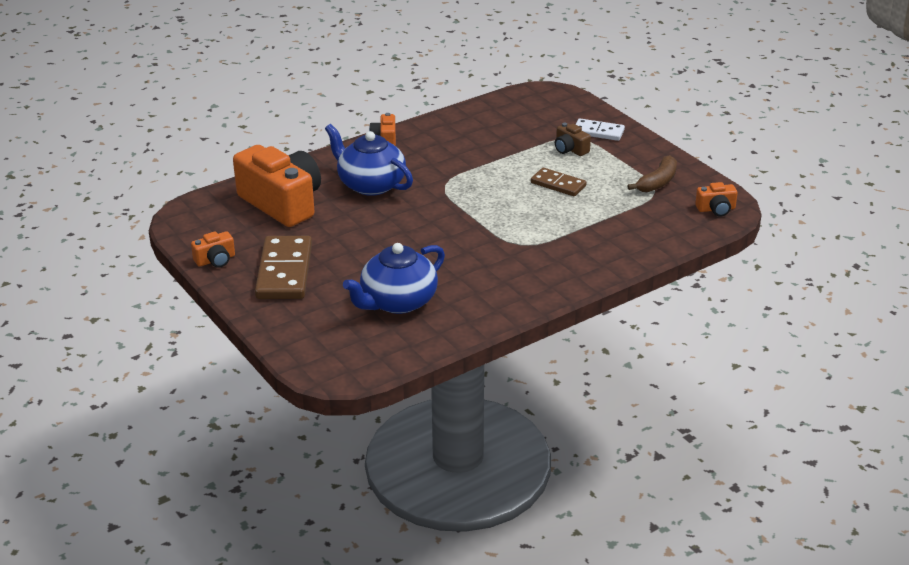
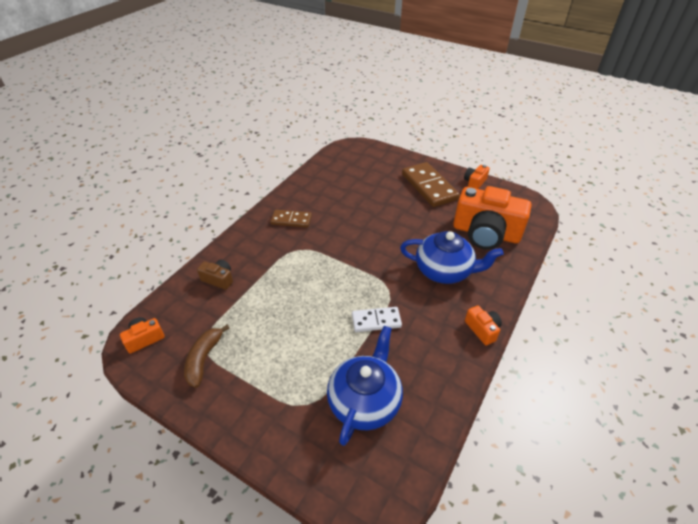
camera: 155 degrees right, 10 degrees up
(397, 302) = (349, 187): blue teapot -> blue teapot (365, 401)
(558, 184) = (296, 323): brown domino -> brown domino (291, 220)
(570, 149) = (304, 381): brown camera -> brown camera (218, 279)
(598, 132) = (285, 427): white domino -> white domino (376, 321)

